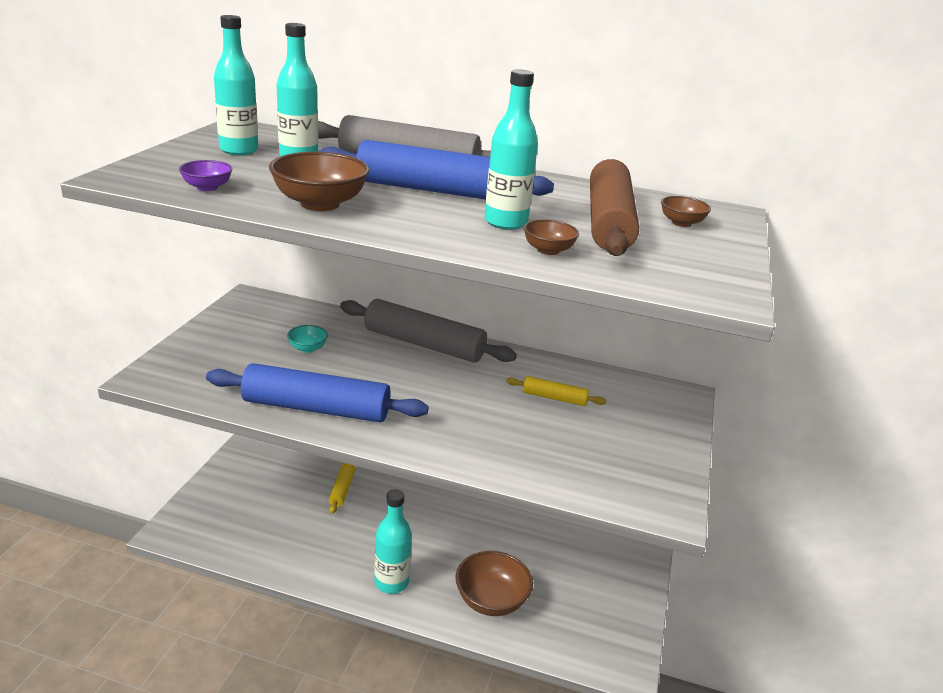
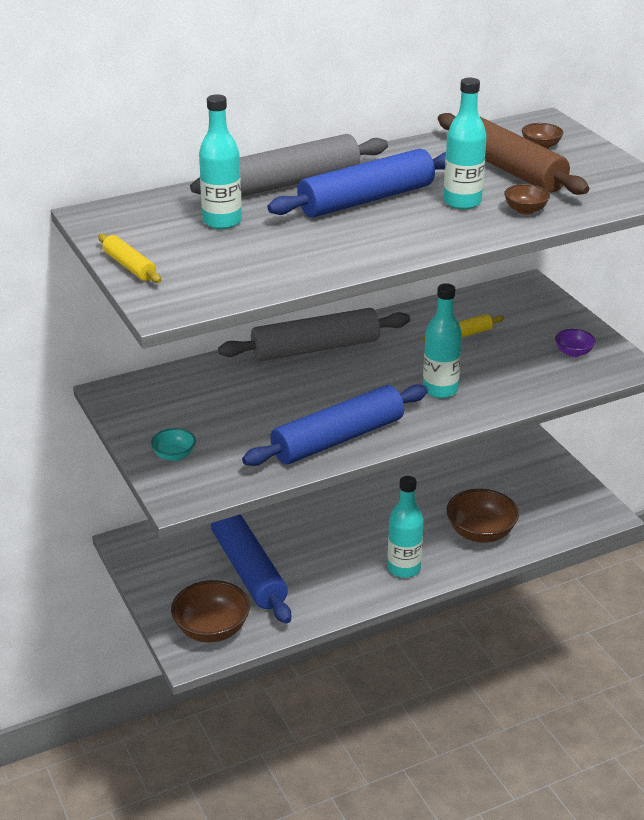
camera: 40 degrees left, 5 degrees up
(207, 187) = (241, 280): purple bowl -> purple bowl (573, 352)
(239, 150) = (163, 237): turquoise bottle -> turquoise bottle (440, 390)
(292, 503) = (248, 570): none -> blue rolling pin
(307, 348) = (244, 403): turquoise bowl -> turquoise bowl (174, 455)
(320, 204) = (337, 251): brown bowl -> brown bowl (211, 629)
(342, 489) = (267, 535): yellow rolling pin -> yellow rolling pin (129, 266)

